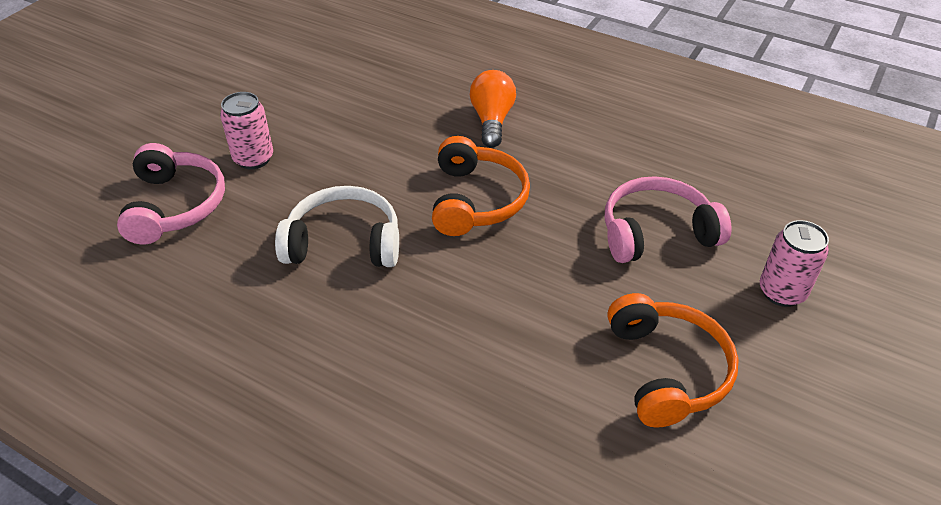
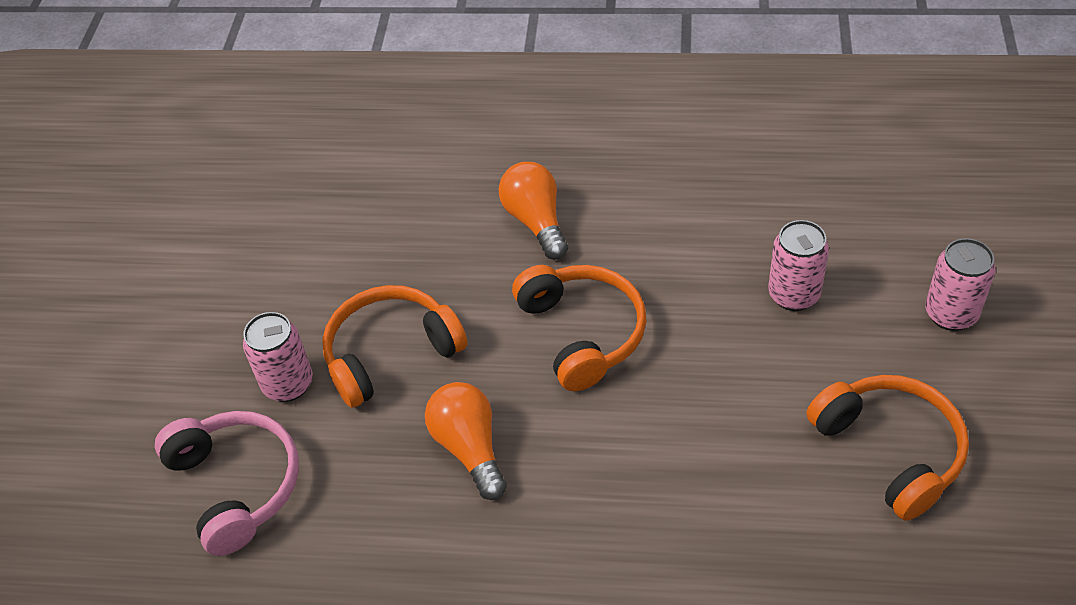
camera: 20 degrees left, 5 degrees up
(334, 165) = (390, 353): none -> orange headphones
(344, 242) = (469, 448): white headphones -> orange light bulb
(656, 232) = (793, 295): pink headphones -> pink can

